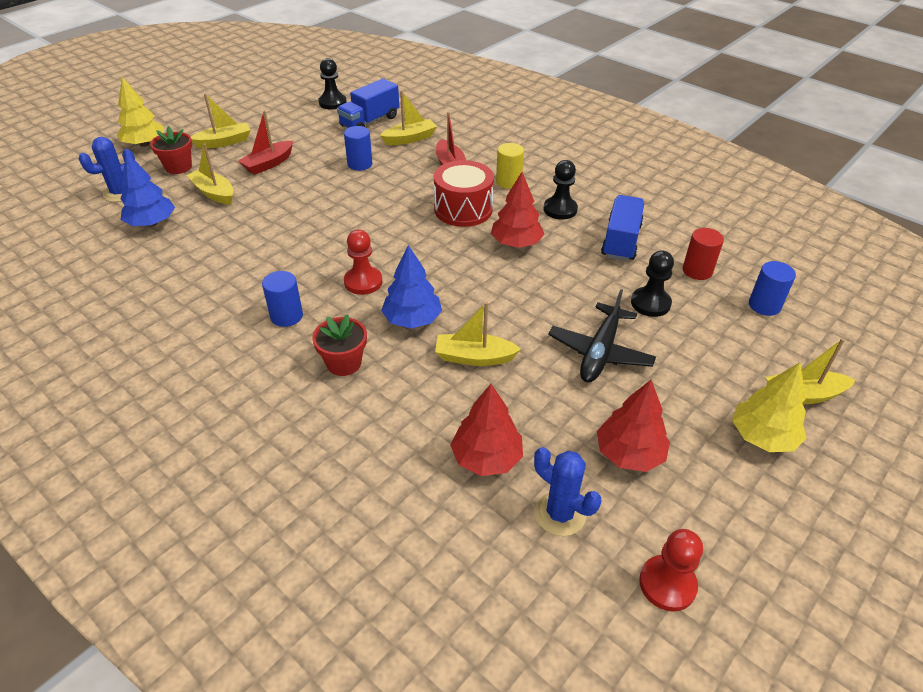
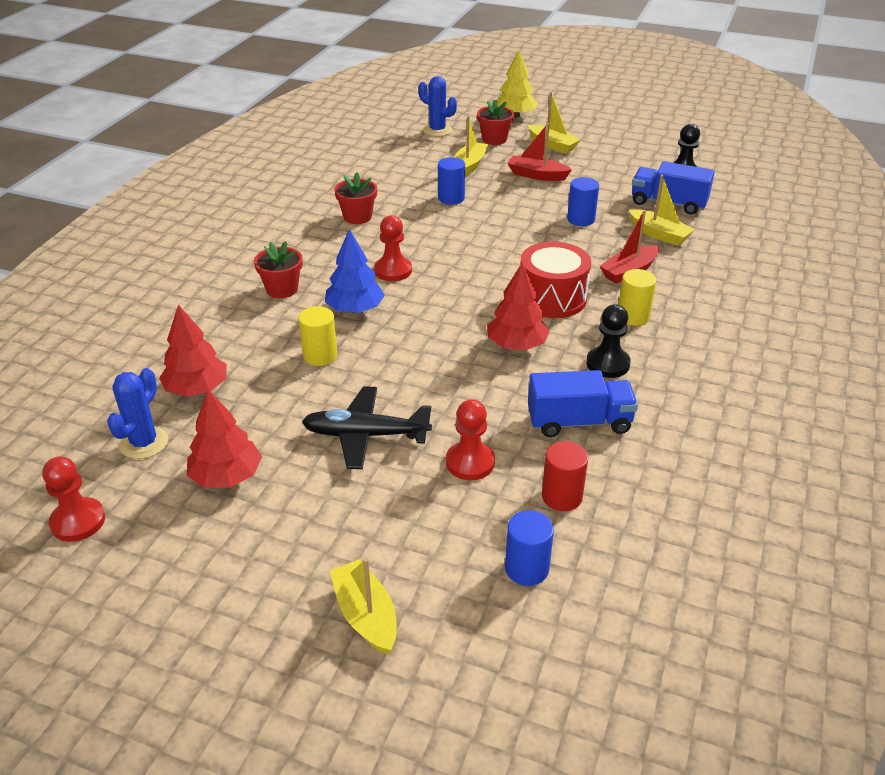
camera: 70 degrees right, 5 degrees down
(152, 223) = (407, 155): blue tree -> none
(245, 283) = (357, 217): none -> red flower pot
(286, 316) = (326, 247): blue cylinder -> blue cylinder (451, 198)
(474, 357) = (320, 355): yellow boat -> yellow cylinder
(650, 303) = (470, 462): black pawn -> red pawn
(762, 436) = (282, 579): yellow tree -> none

